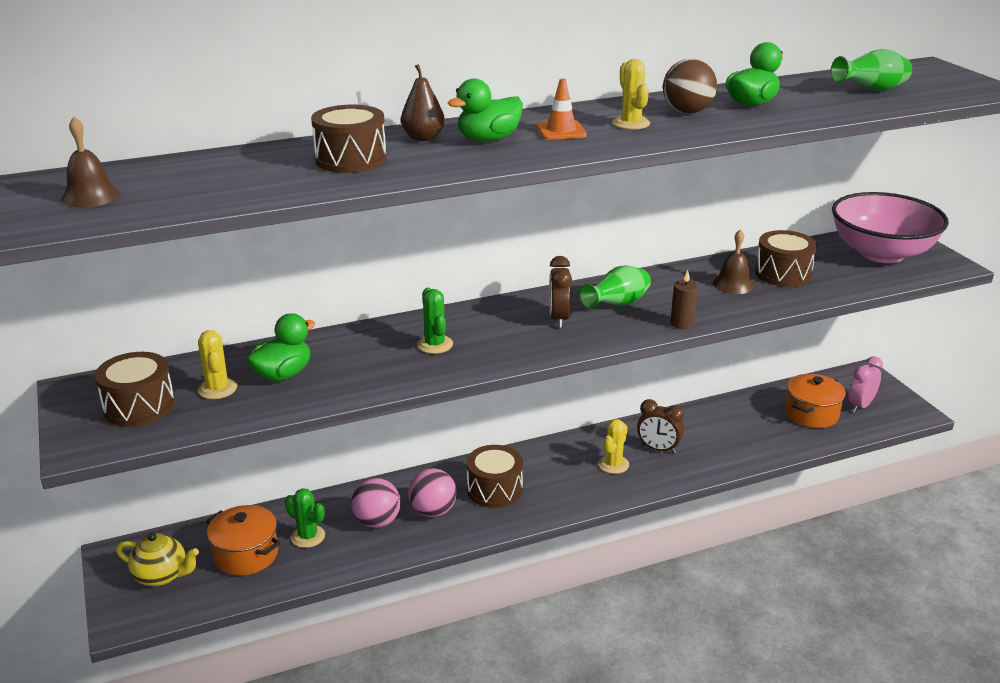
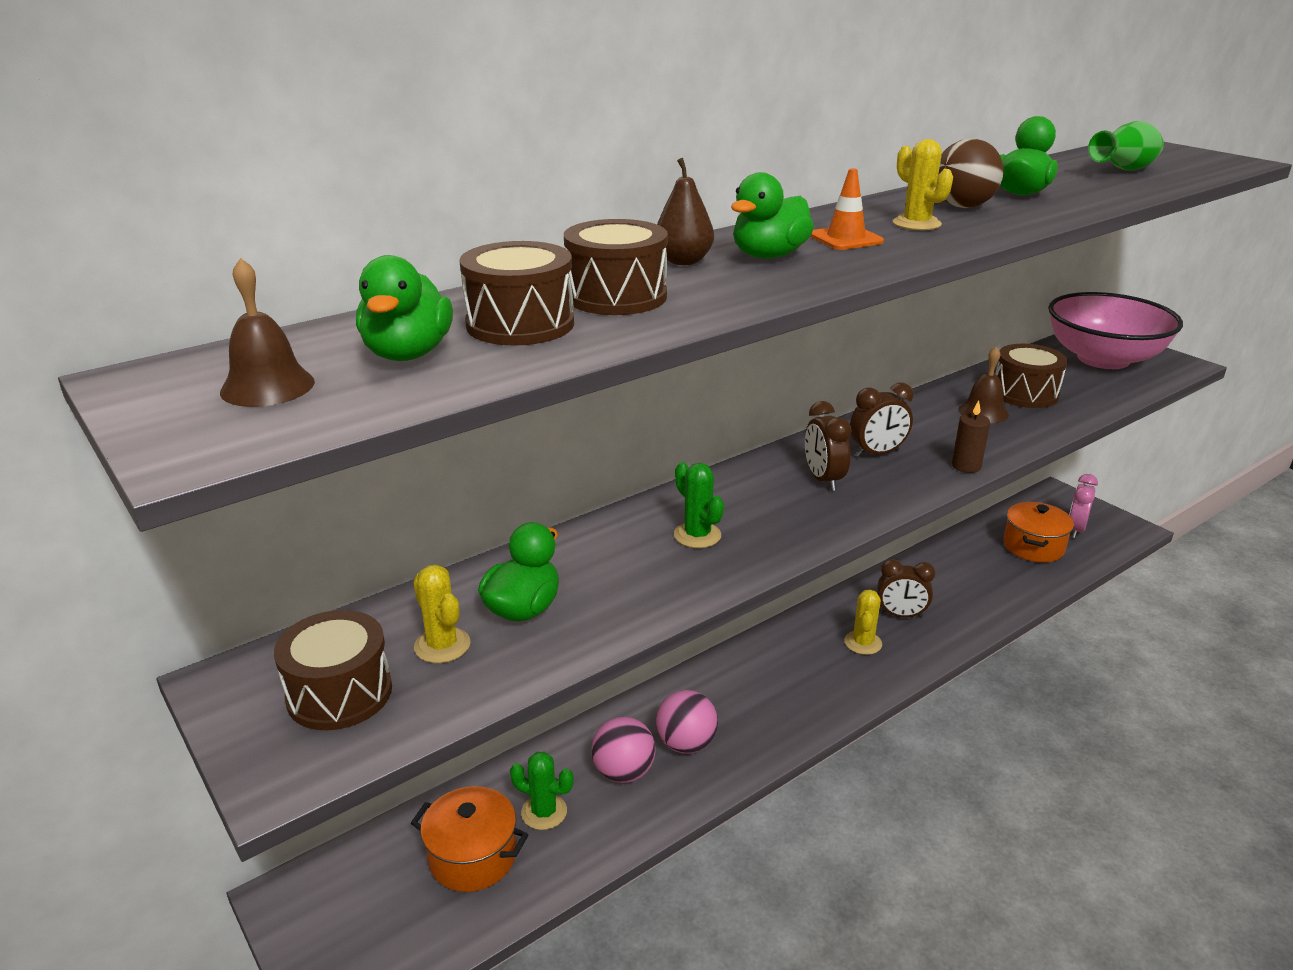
camera: 15 degrees left, 0 degrees up
(162, 576) = (366, 915): yellow teapot -> none
(186, 184) = (408, 354): none -> green duck
(494, 489) = (745, 700): brown drum -> brown drum (520, 324)
(617, 305) = (877, 453): green vase -> brown clock

